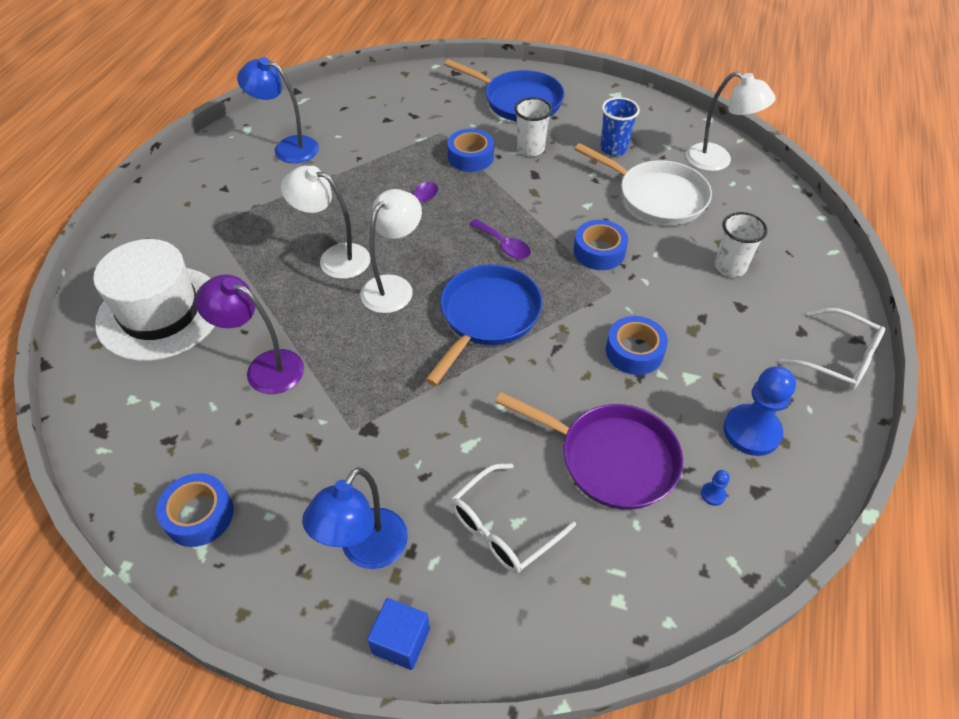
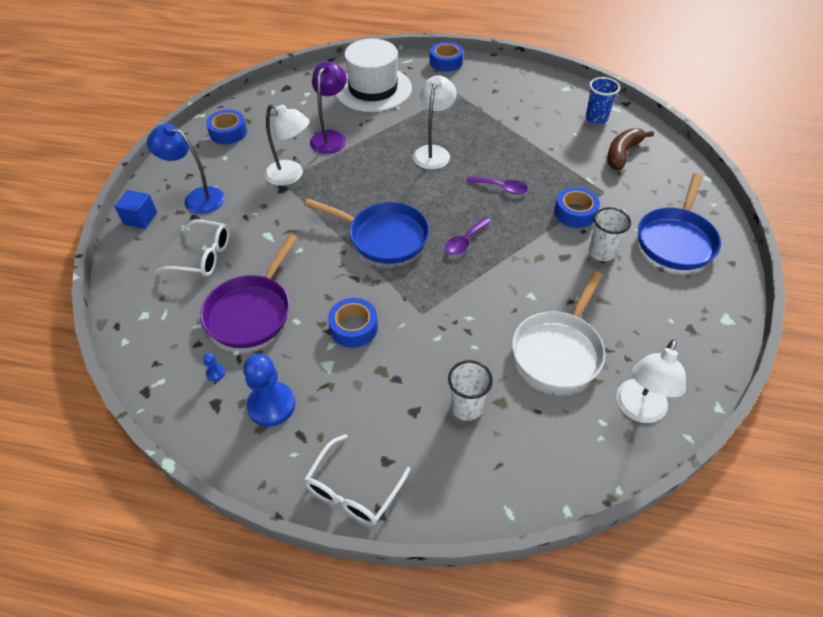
camera: 85 degrees right, 0 degrees up
(288, 148) = (550, 111): blue lamp -> none
(383, 109) = (622, 154): none -> brown banana
(394, 287) = (409, 184): white lamp -> white lamp (291, 176)
(503, 528) = (203, 256): white glasses -> white glasses turned 150 degrees clockwise
(599, 251) = (469, 304): blue tape -> blue tape (446, 62)
(613, 149) = (626, 316): blue cup -> blue cup (596, 118)

